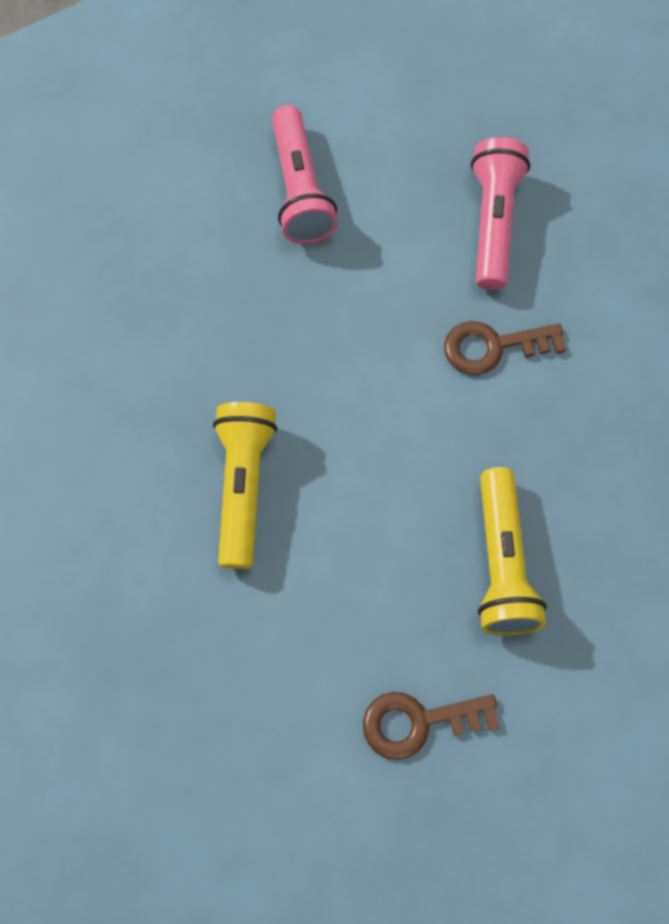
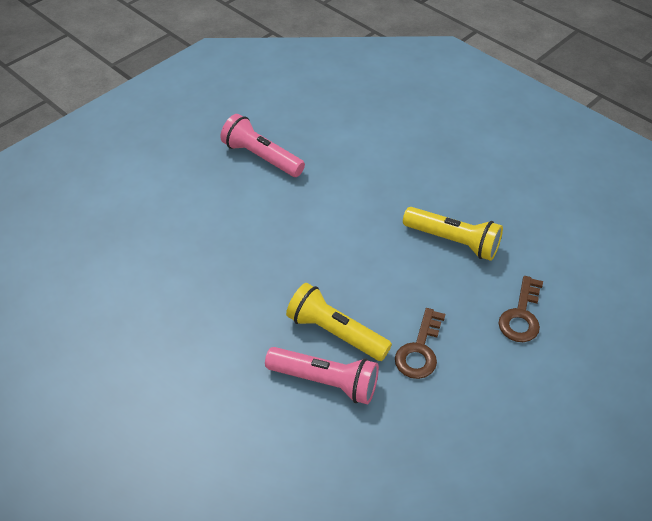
camera: 60 degrees left, 20 degrees down
(300, 190) = (172, 224): pink flashlight -> pink flashlight (325, 381)
(493, 346) = (331, 189): brown key -> brown key (419, 350)

